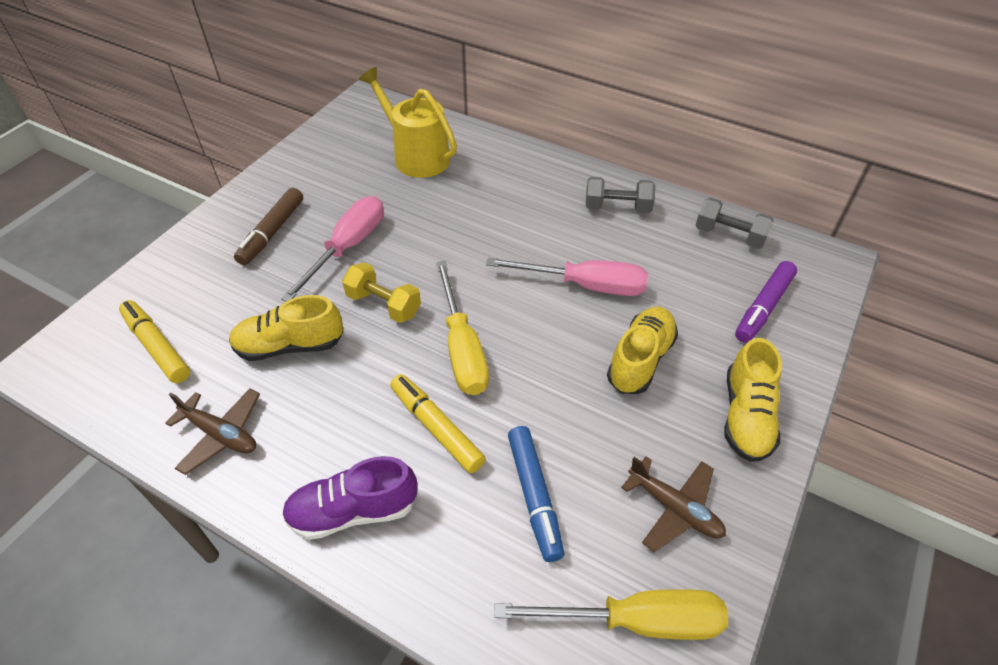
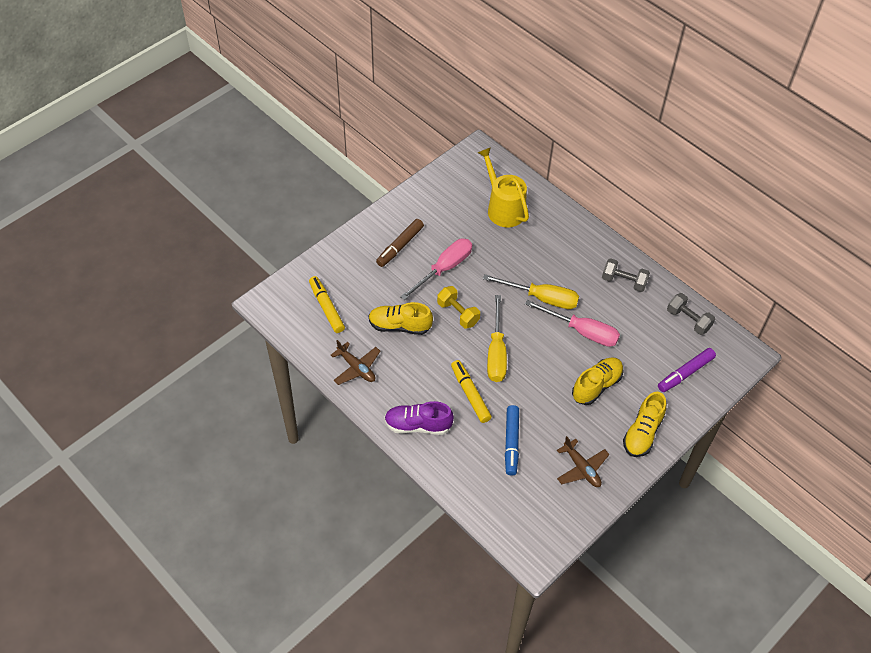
camera: 15 degrees right, 5 degrees up
(635, 621) = (541, 511): yellow screwdriver -> yellow screwdriver (541, 298)

